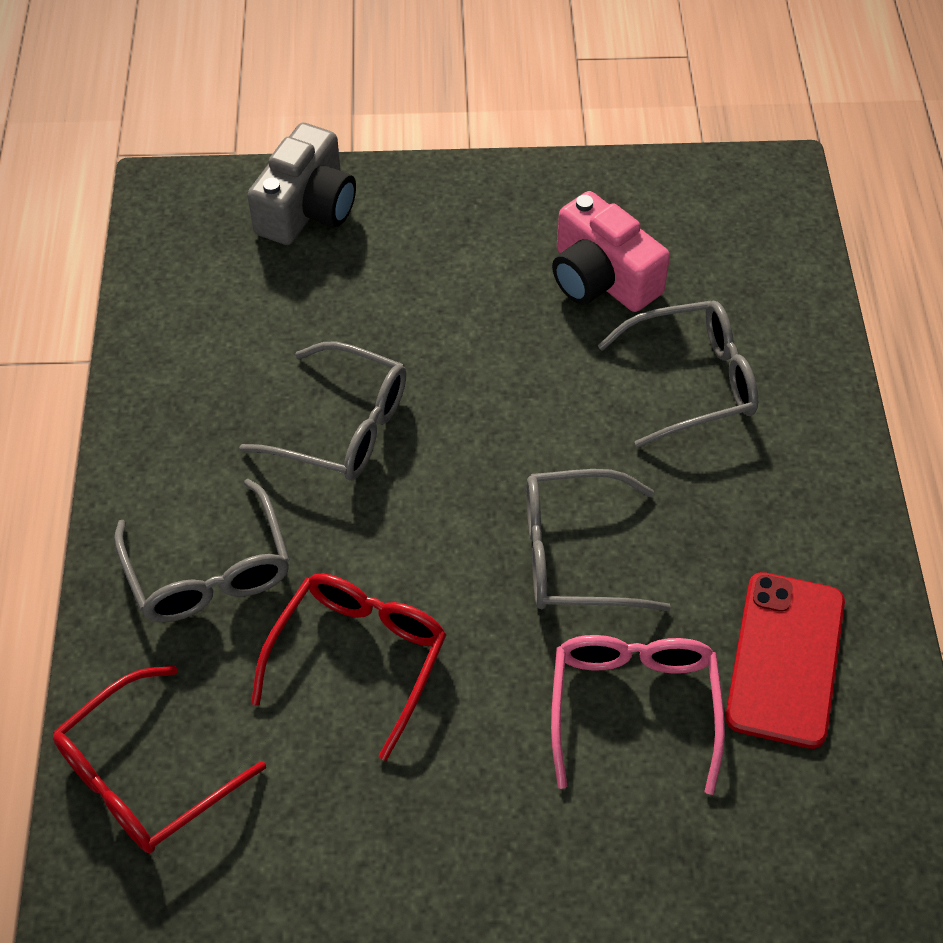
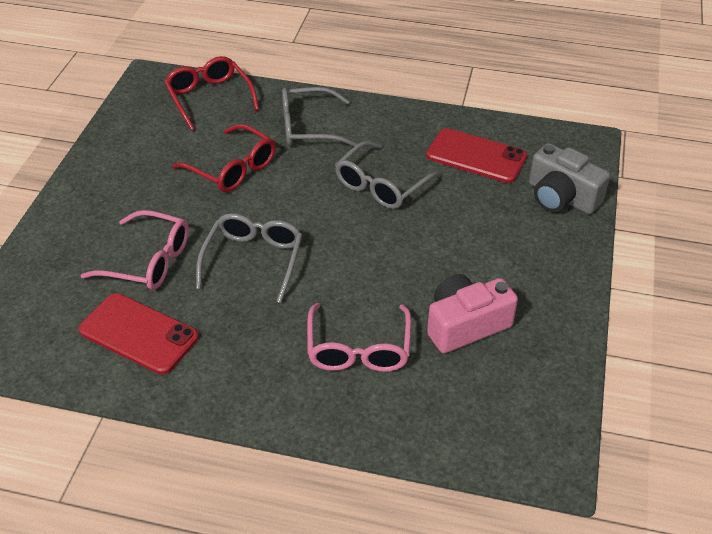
camera: 105 degrees right, 10 degrees down
(235, 318) = (476, 156): none -> red phone
(692, 382) = (358, 349): grey glasses -> pink glasses

